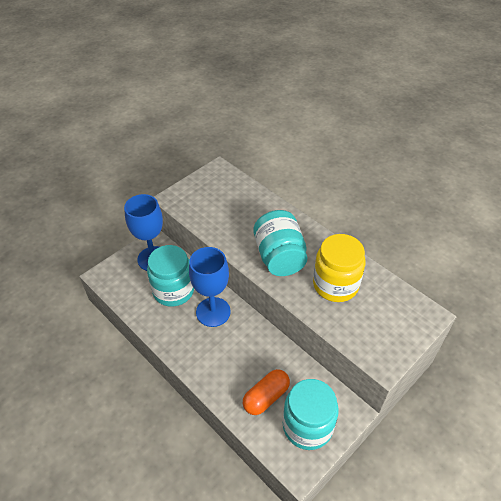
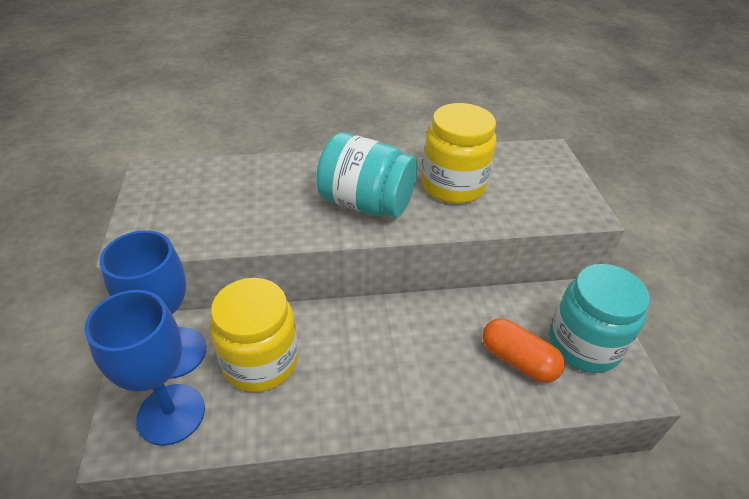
camera: 55 degrees left, 5 degrees down
(173, 290) = (260, 361): turquoise jar -> yellow jar
(213, 312) = (343, 338): blue goblet -> blue goblet (171, 414)
(266, 397) = (518, 360): orange capsule -> orange capsule turned 45 degrees counterclockwise

